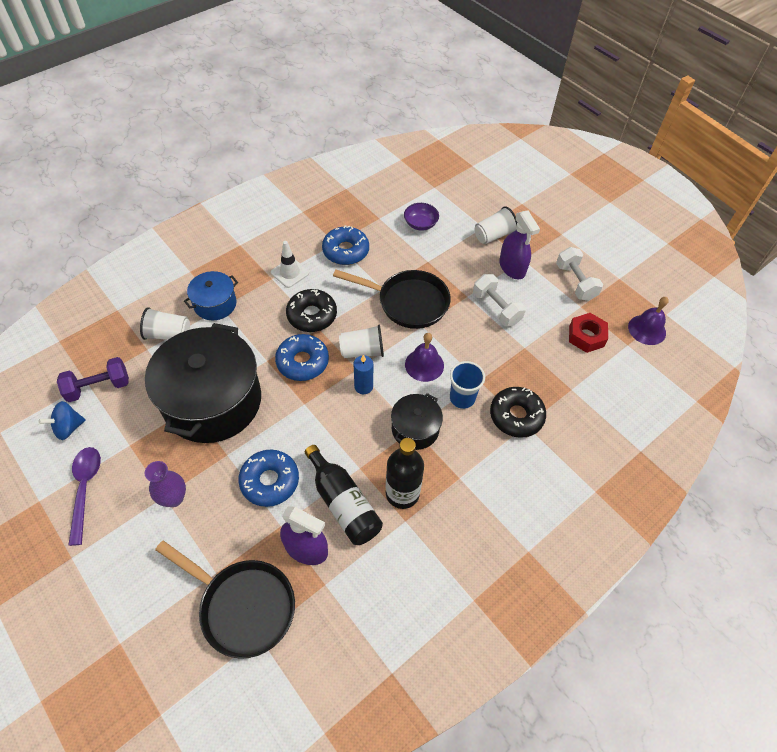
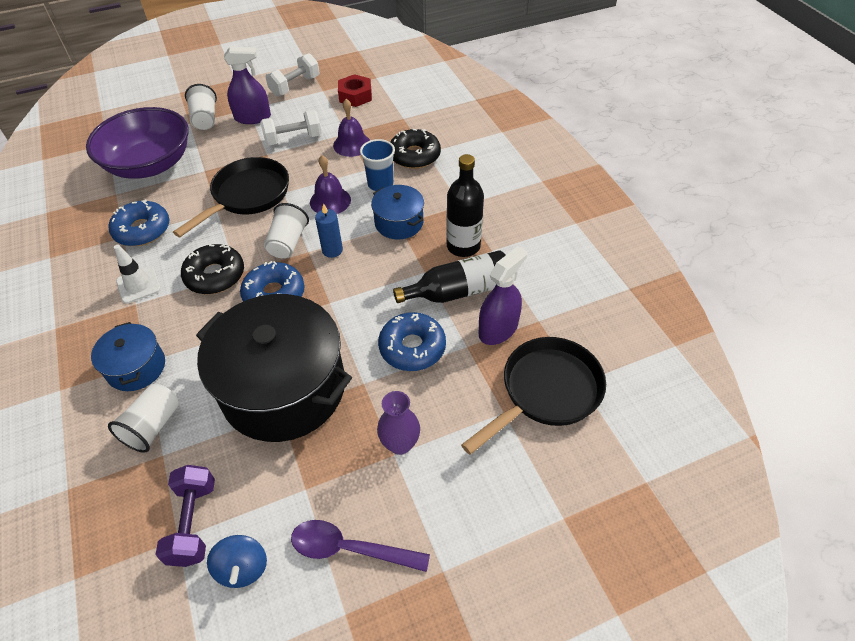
camera: 70 degrees left, 5 degrees down
(415, 429) = (399, 223): black pot -> blue pot
(420, 224) = (150, 164): purple bowl -> purple bowl, size x2.38
(575, 282) = (295, 86): white dumbbell -> white dumbbell turned 45 degrees counterclockwise
(647, 329) = (367, 64): purple bell -> purple bell (352, 144)

